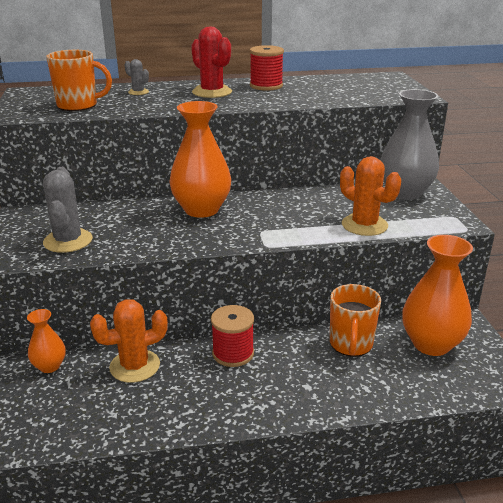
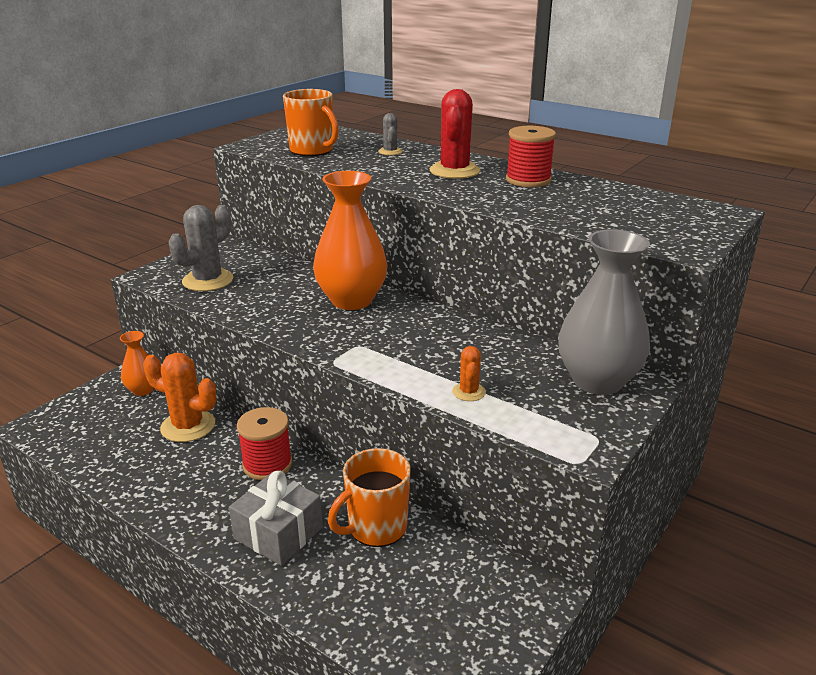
camera: 45 degrees right, 0 degrees up
(308, 382) = (278, 533): none -> grey gift
(364, 225) = (469, 392): orange cactus -> orange cactus, size x0.52
(431, 344) = (457, 587): orange vase -> none

